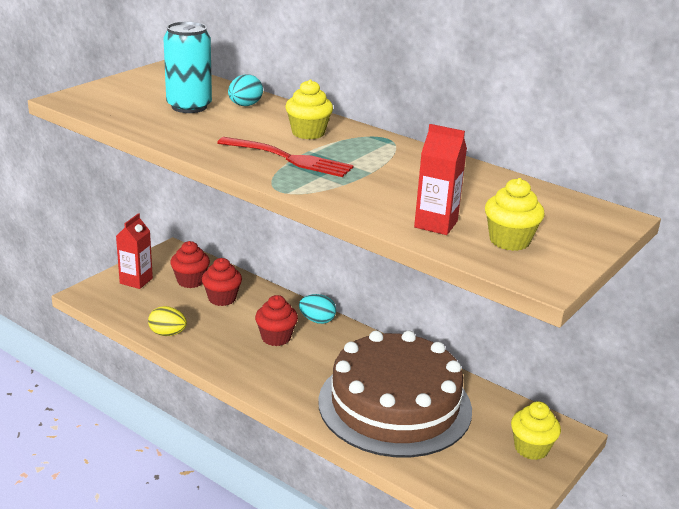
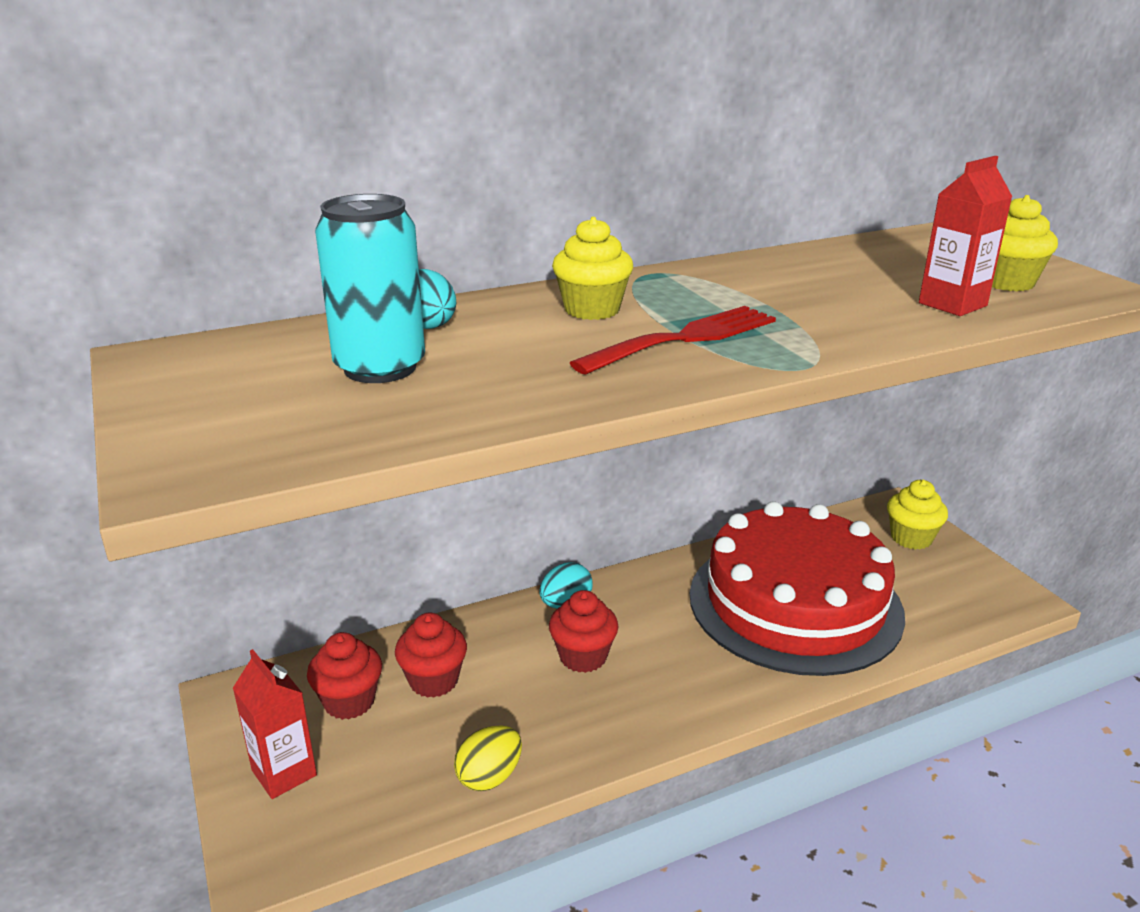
camera: 60 degrees left, 0 degrees up
(394, 405) = (795, 603): brown cake -> red cake

